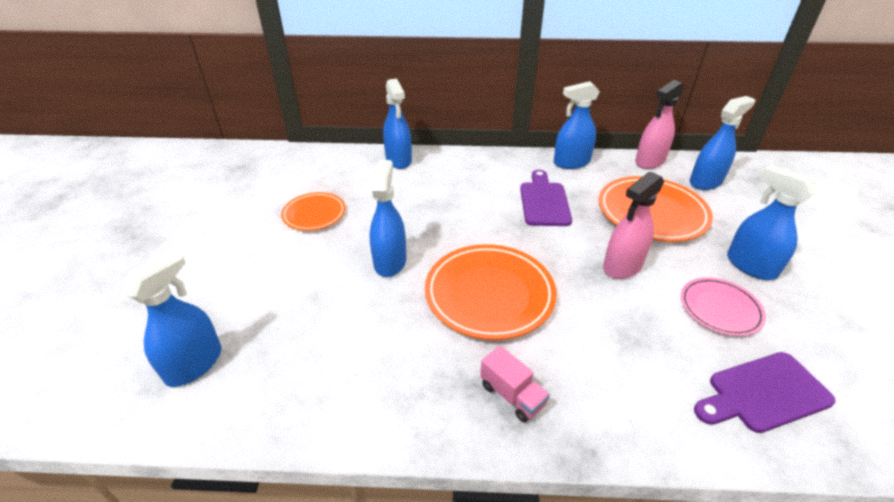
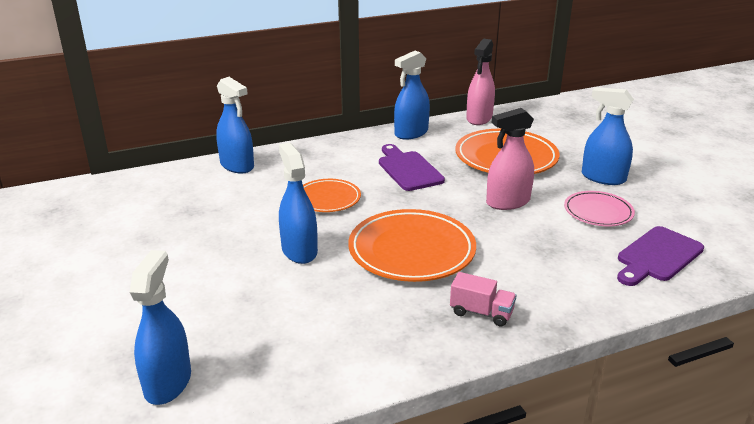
camera: 25 degrees left, 10 degrees down
(314, 214) = (184, 232): orange plate -> orange plate (328, 199)
(622, 266) = (507, 202): pink spray bottle -> pink spray bottle turned 45 degrees clockwise
(705, 182) = (534, 125): blue spray bottle -> none

